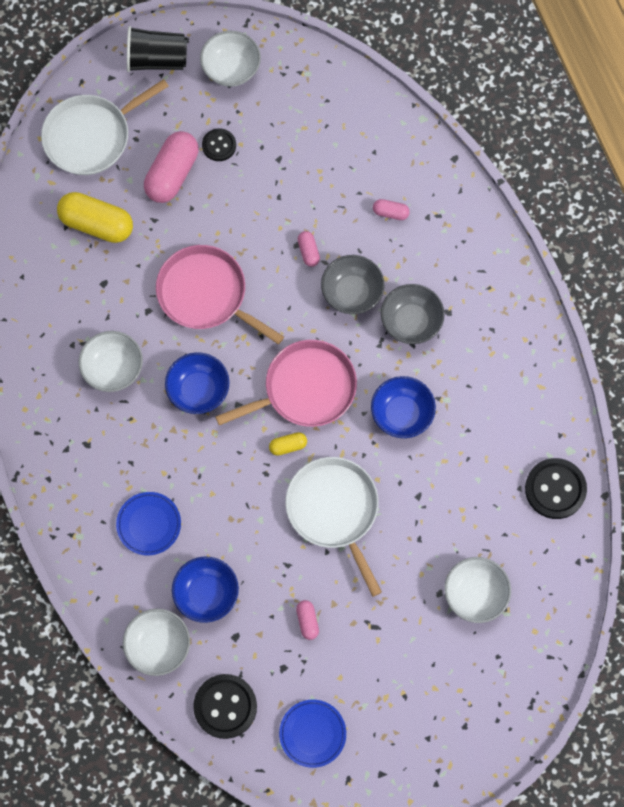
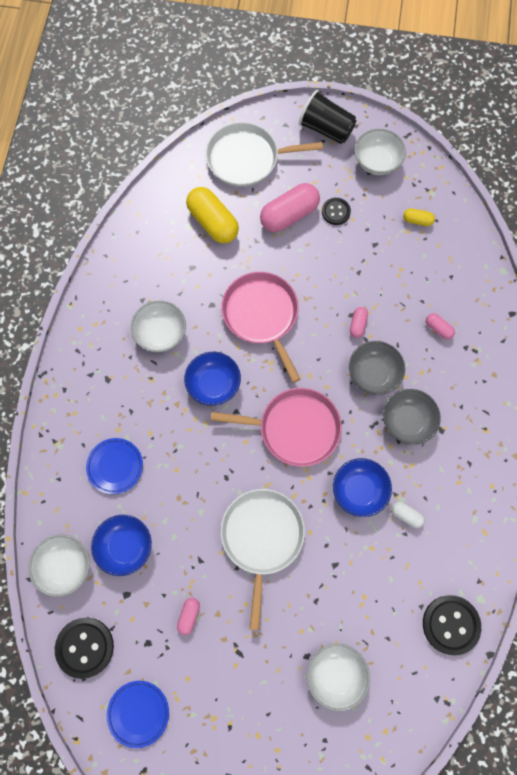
camera: 30 degrees right, 0 degrees up
(288, 446) = (255, 465): yellow capsule -> yellow capsule (417, 220)
(459, 412) = (406, 515): none -> white capsule

